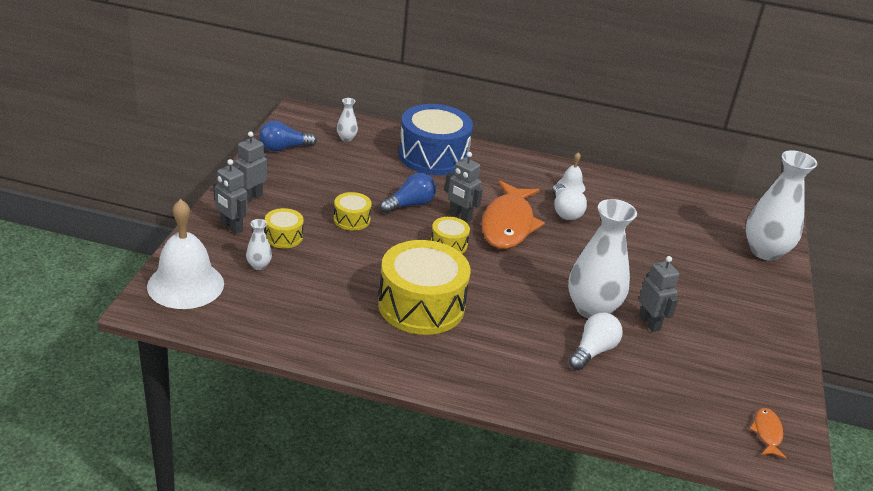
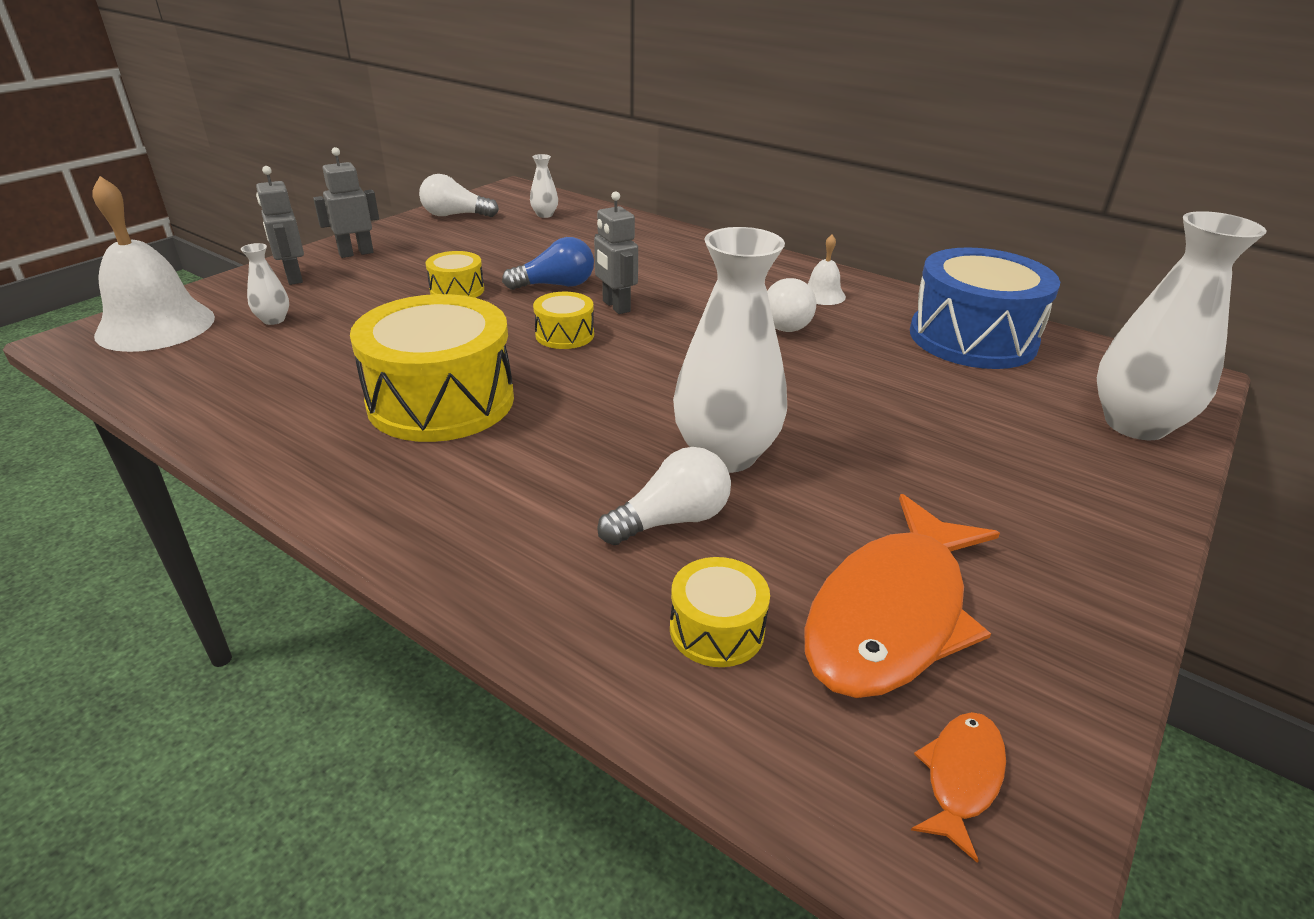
camera: 25 degrees right, 0 degrees up
(283, 237) = (345, 295): yellow drum -> yellow drum (716, 629)
(284, 148) = (455, 215): blue light bulb -> white light bulb
(433, 156) = (642, 242): blue drum -> blue drum (972, 338)
(508, 224) = (681, 324): orange fish -> orange fish (891, 614)
(649, 323) = (821, 495): grey robot -> none

